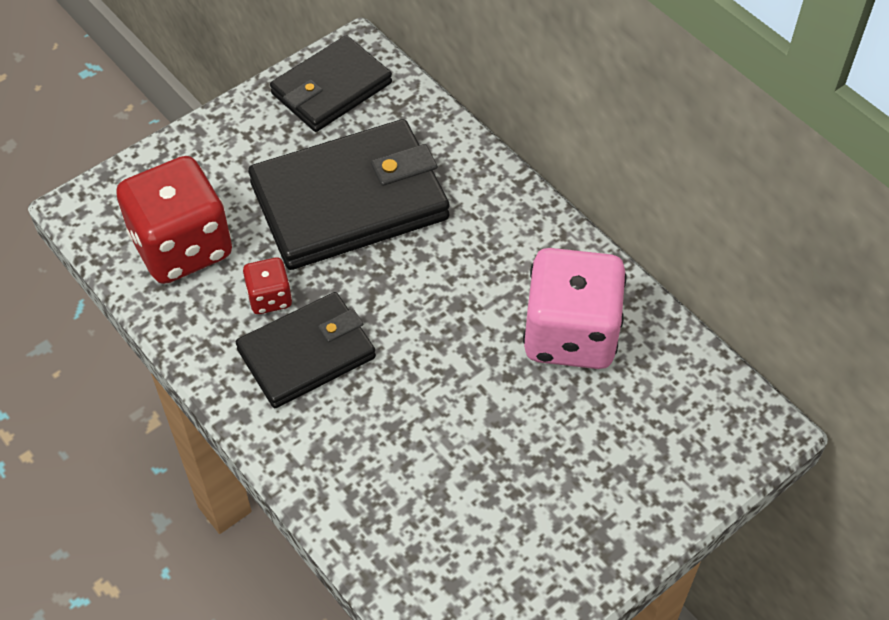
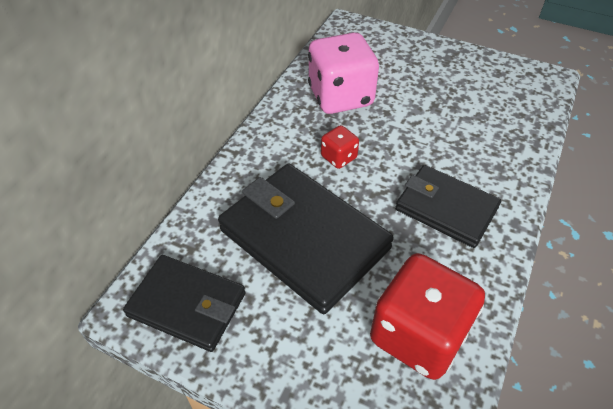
camera: 115 degrees left, 5 degrees down
(269, 298) = (420, 250): red dice -> red dice (339, 157)

